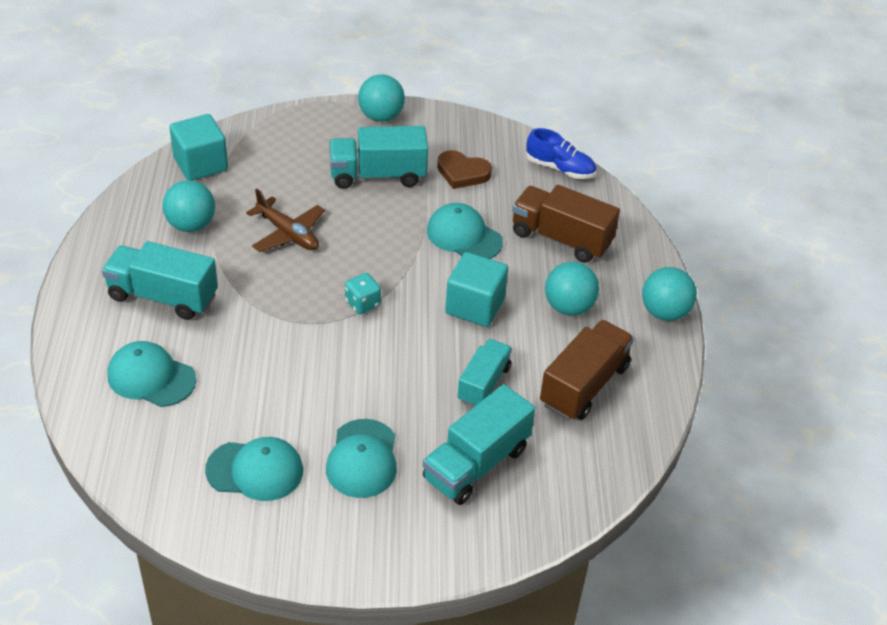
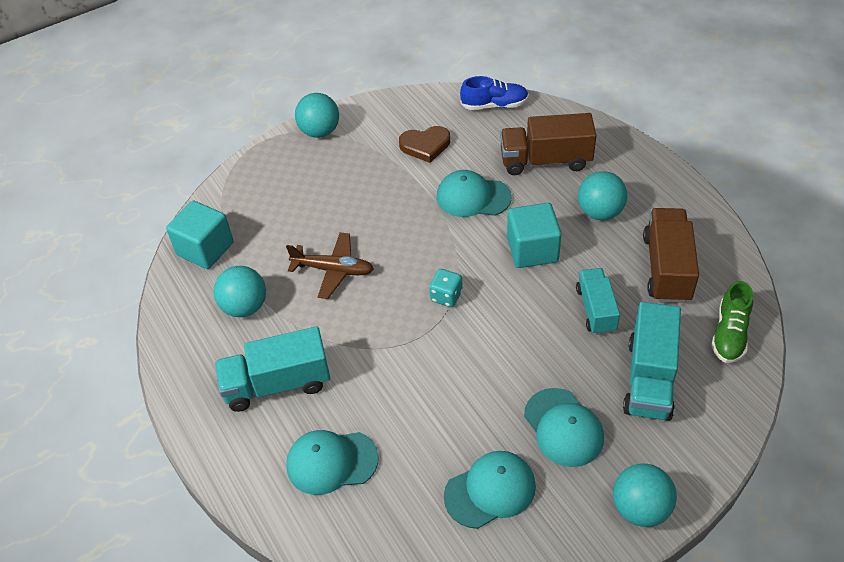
camera: 25 degrees left, 5 degrees up
(377, 175) = (361, 182): turquoise truck -> none
(588, 470) = (729, 334): none -> green shoe
(664, 312) = (668, 179): turquoise ball -> turquoise ball (640, 508)

